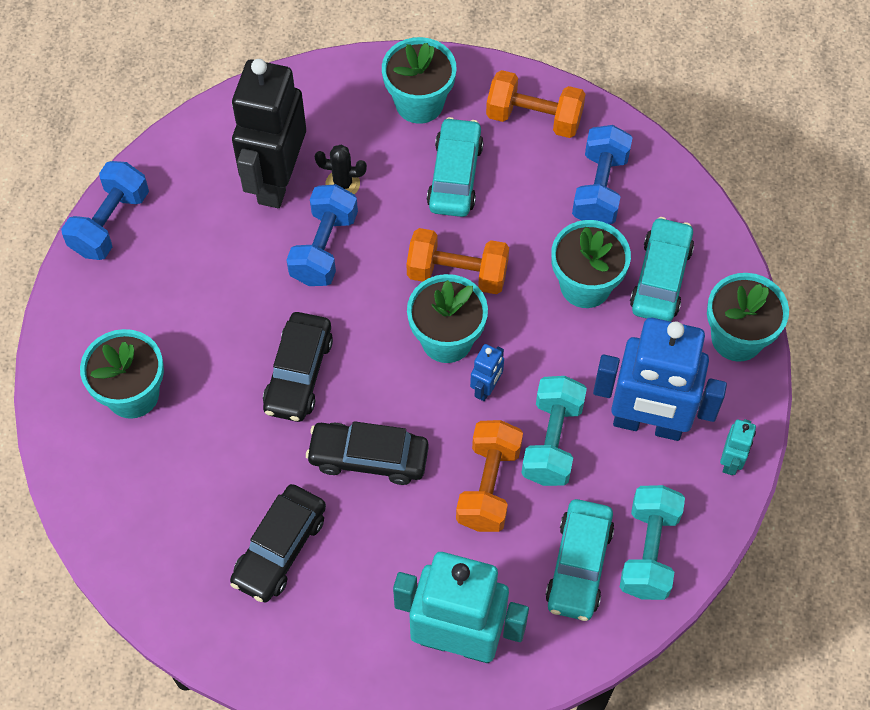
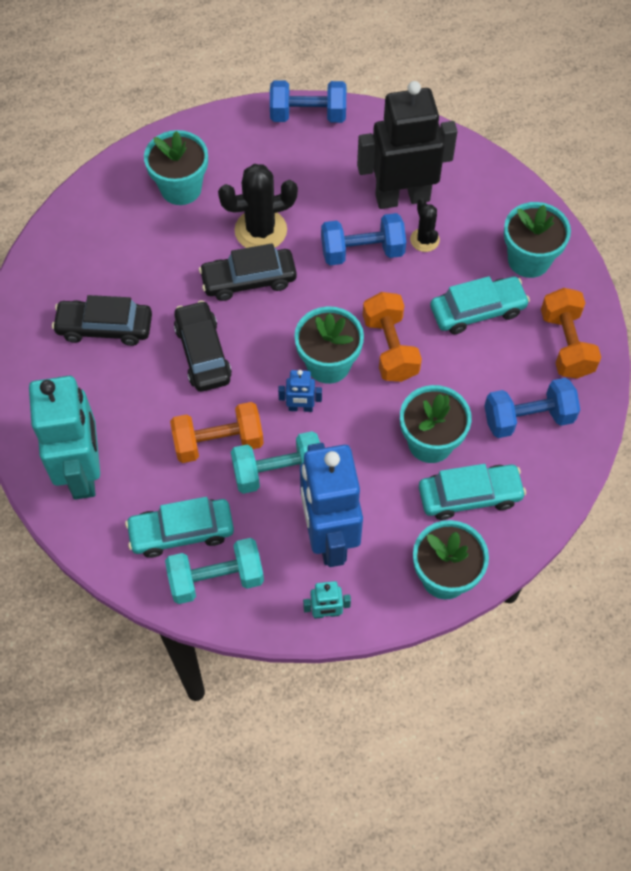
camera: 65 degrees right, 0 degrees up
(239, 335) = (260, 230): none -> black cactus

